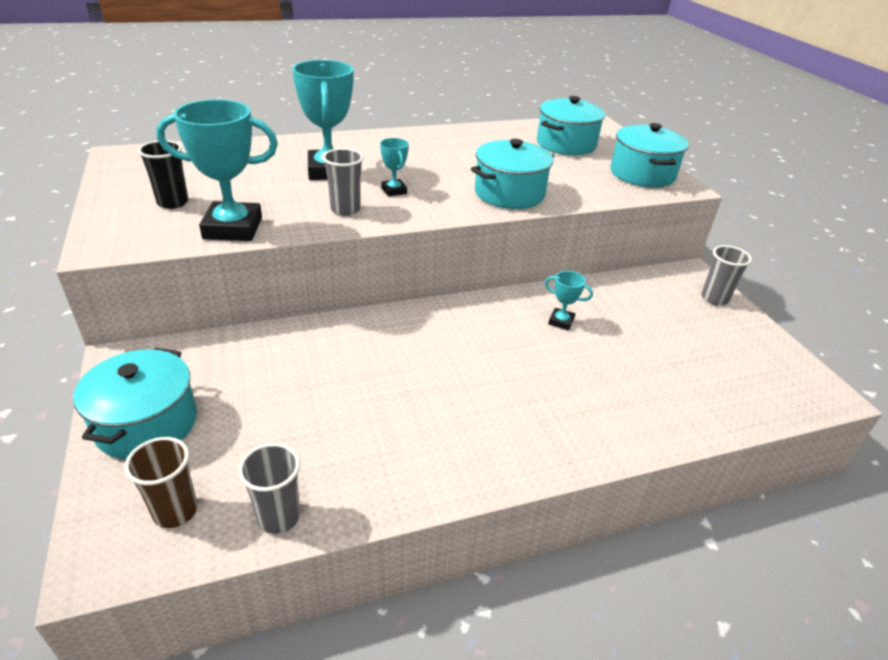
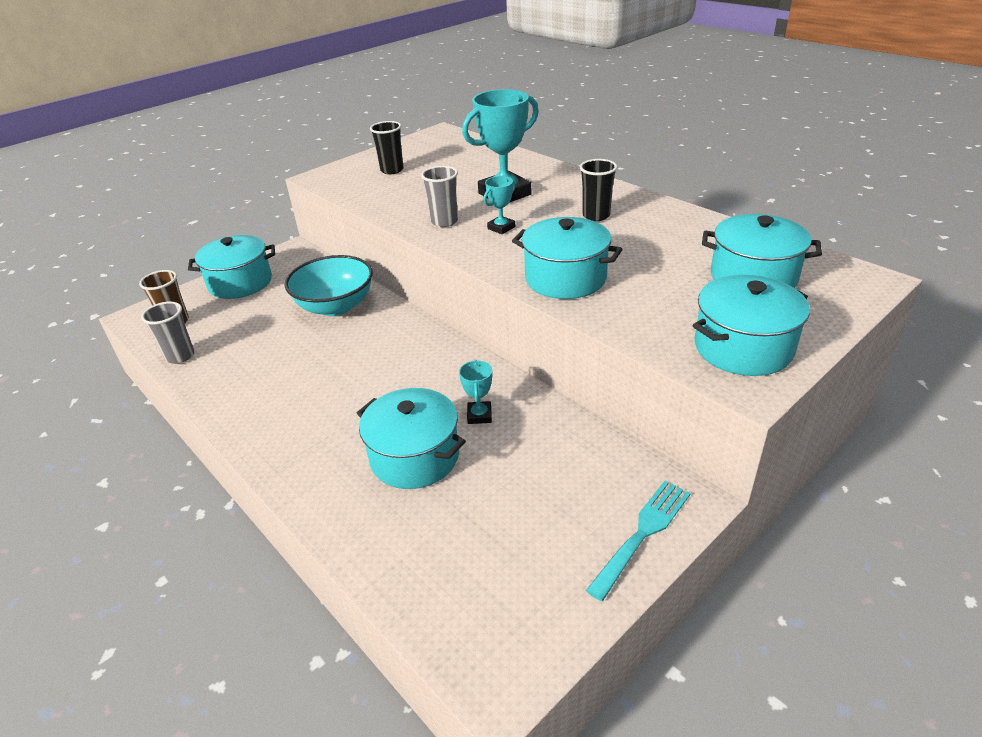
camera: 70 degrees right, 0 degrees up
(233, 228) = (375, 198): turquoise trophy -> none
(306, 356) = (335, 306): none -> turquoise bowl
(423, 154) = (596, 216): none -> black cup
(594, 369) = (414, 457): none -> turquoise pot
(714, 298) = (642, 533): grey cup -> turquoise fork

